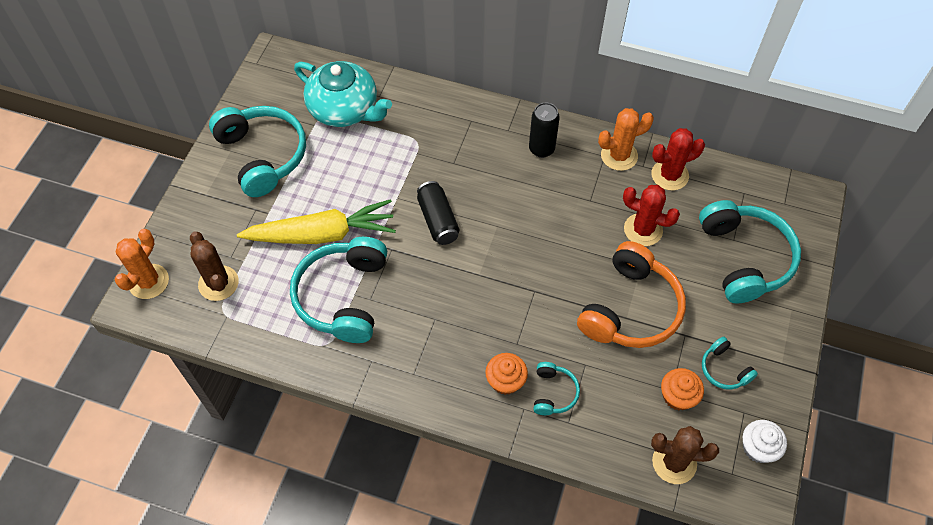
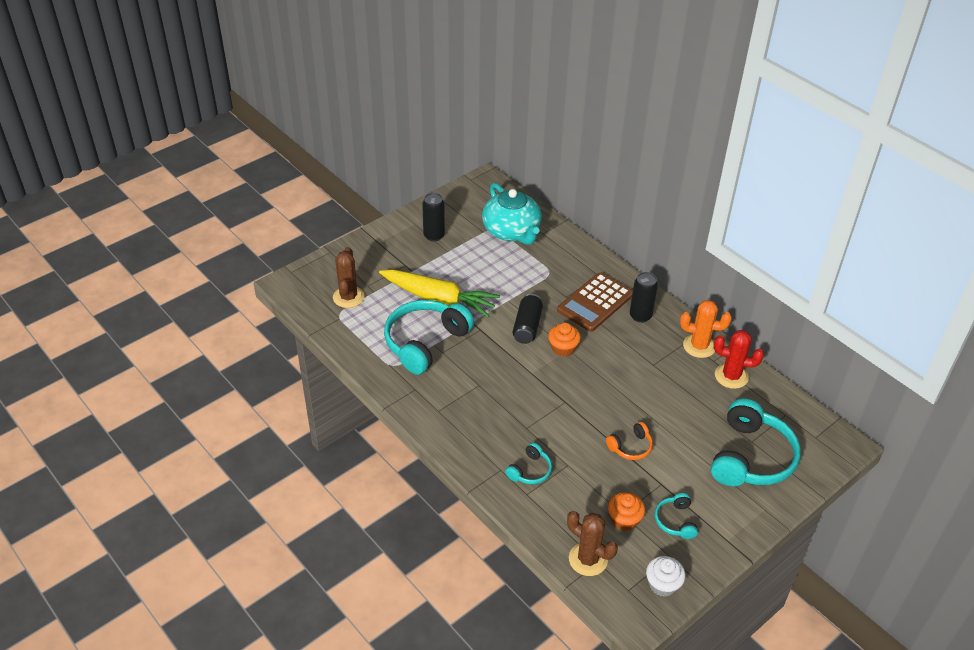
camera: 30 degrees right, 15 degrees down
(149, 281) = (305, 276): orange cactus -> none
(263, 155) = (434, 235): turquoise headphones -> black can
(487, 155) = (595, 303): none -> brown calculator
(505, 381) = (500, 446): orange cupcake -> orange cupcake (563, 348)
(630, 309) = (630, 447): orange headphones -> orange headphones, size x0.47
(643, 230) = (681, 402): red cactus -> none

